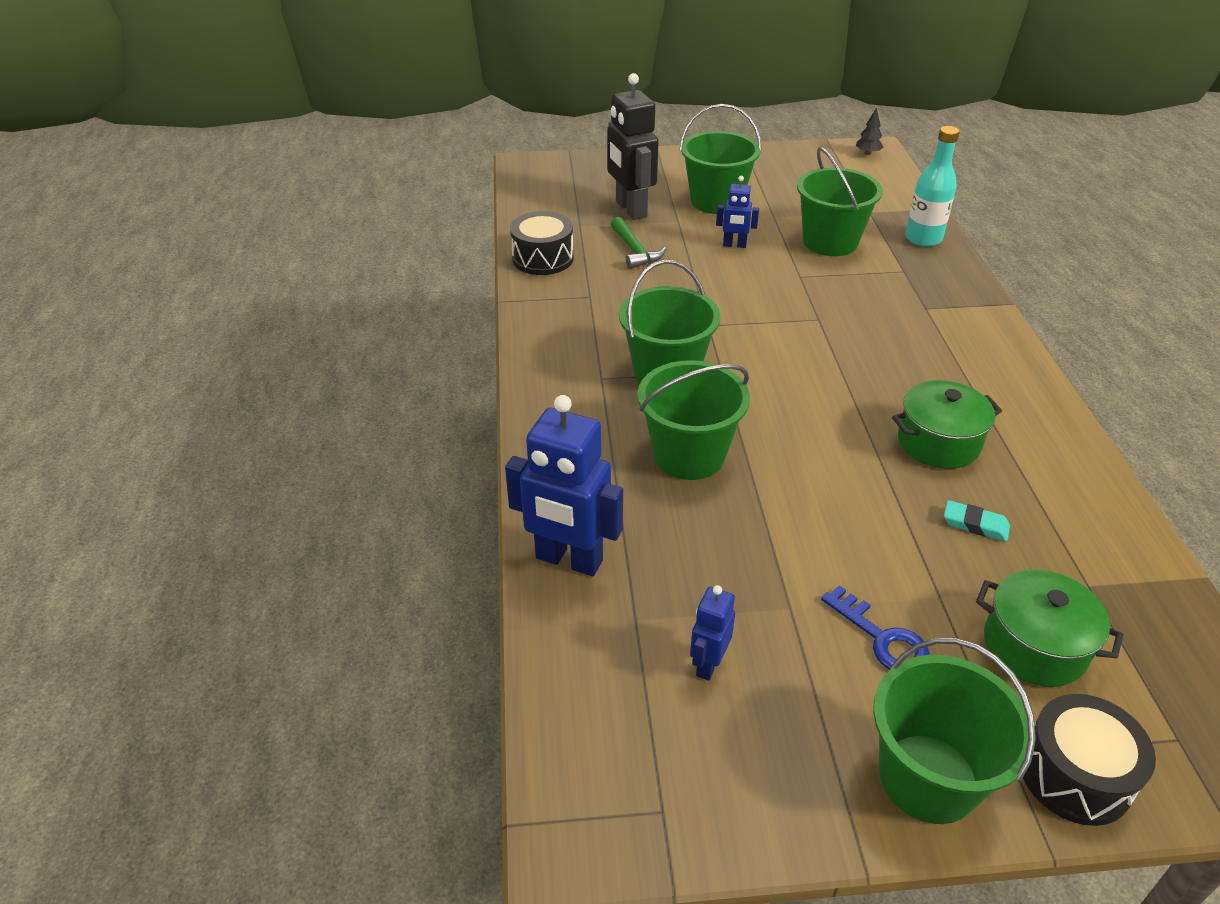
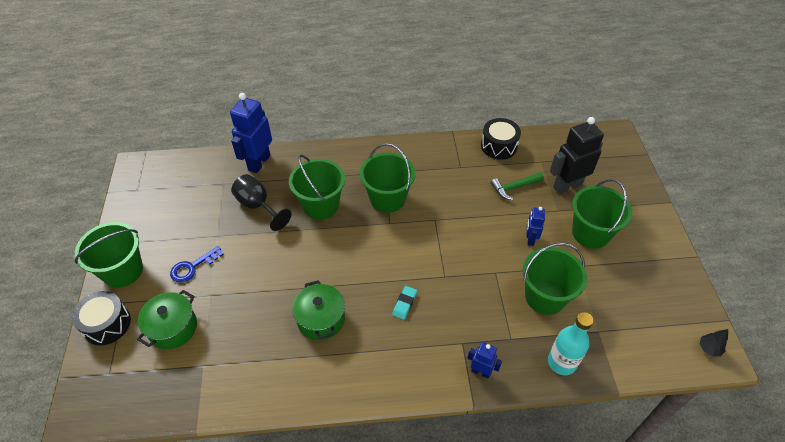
camera: 90 degrees right, 10 degrees up
(700, 547) = (258, 206): none -> black goblet
(708, 664) = (194, 205): blue robot -> blue robot (480, 371)
(975, 524) = (254, 322): turquoise eraser -> turquoise eraser (404, 304)

